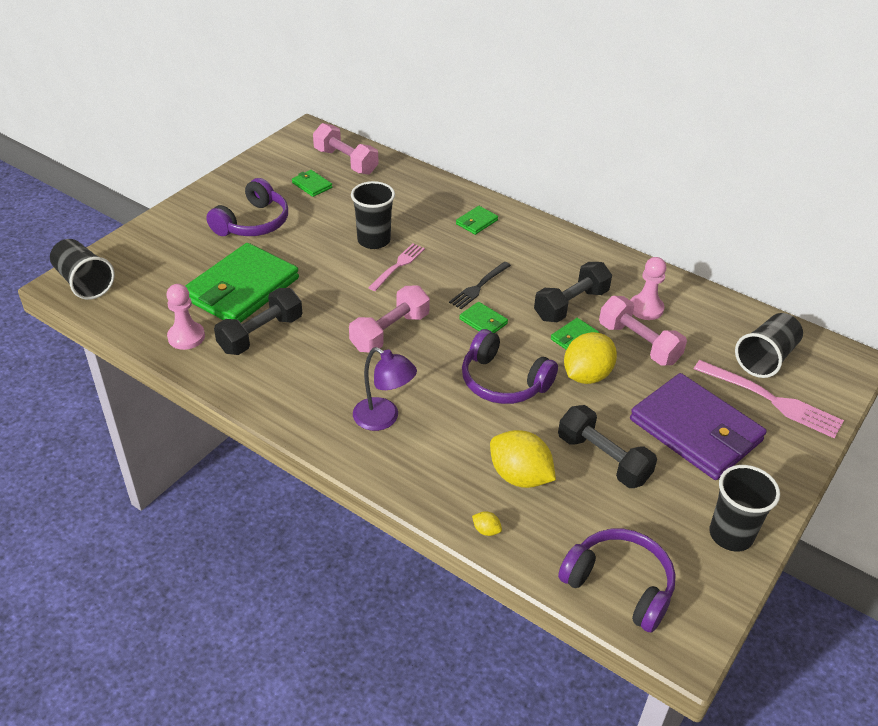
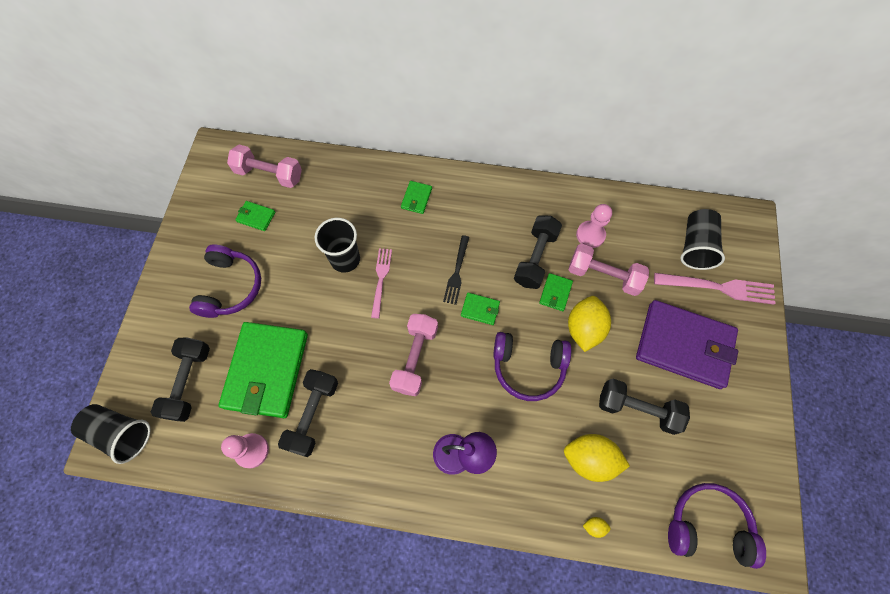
camera: 25 degrees left, 25 degrees up
(167, 271) = (189, 382): none -> black dumbbell
(731, 535) = (753, 435): black cup -> none

